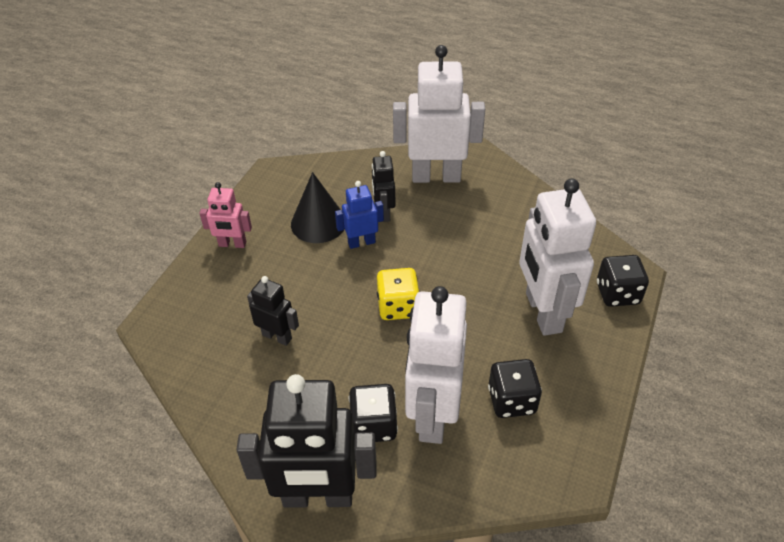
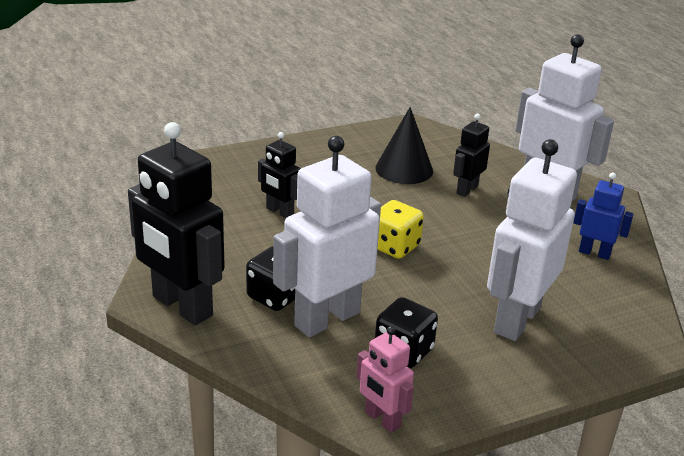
camera: 40 degrees right, 15 degrees down
(232, 244) = (322, 148): pink robot -> pink robot (382, 419)
(277, 336) = (279, 212): black robot -> black robot turned 150 degrees clockwise
(361, 242) = (421, 197): blue robot -> blue robot (594, 253)
(617, 293) = (612, 350): black dice -> none

